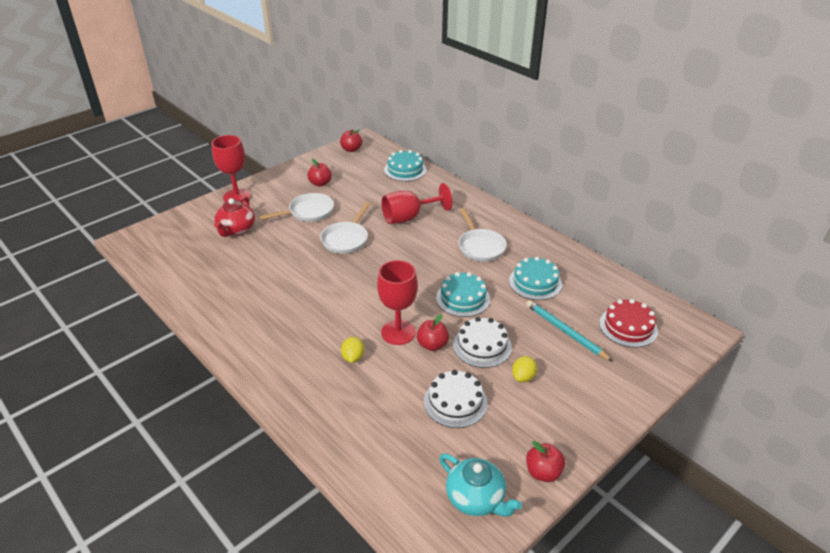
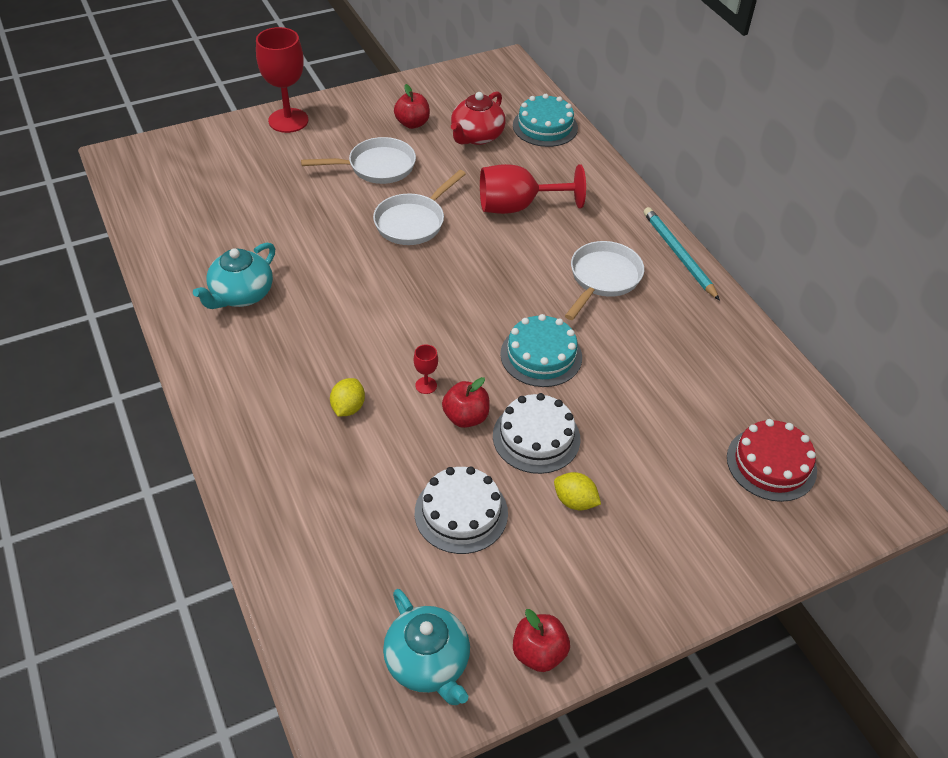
camera: 15 degrees right, 10 degrees up
(236, 229) = (268, 172): red teapot -> red teapot (476, 136)
(250, 306) = (241, 295): none -> turquoise teapot
(351, 149) = (479, 76): red apple -> none
(398, 332) = (426, 385): red goblet -> red goblet, size x0.43
(480, 247) = (603, 278): white pan -> white pan turned 150 degrees counterclockwise
(523, 377) = (575, 501): yellow lemon -> yellow lemon turned 75 degrees clockwise
(535, 282) = (660, 356): turquoise cake -> none
(565, 332) = (670, 447): turquoise pencil -> turquoise pencil (678, 254)

